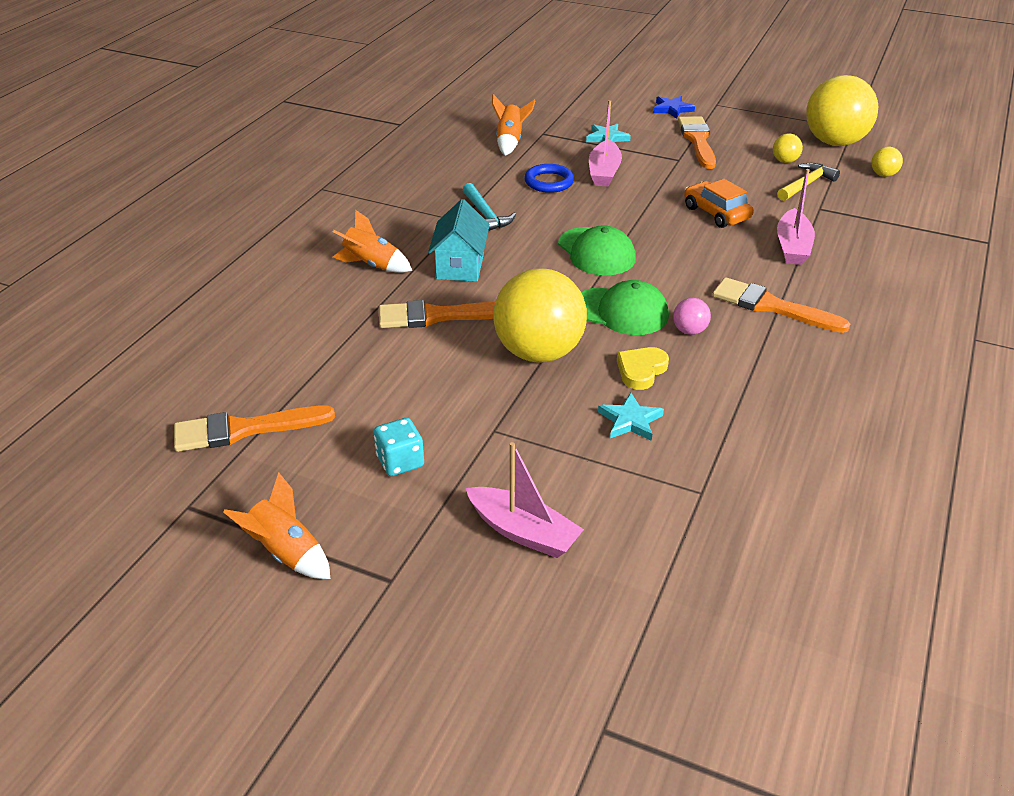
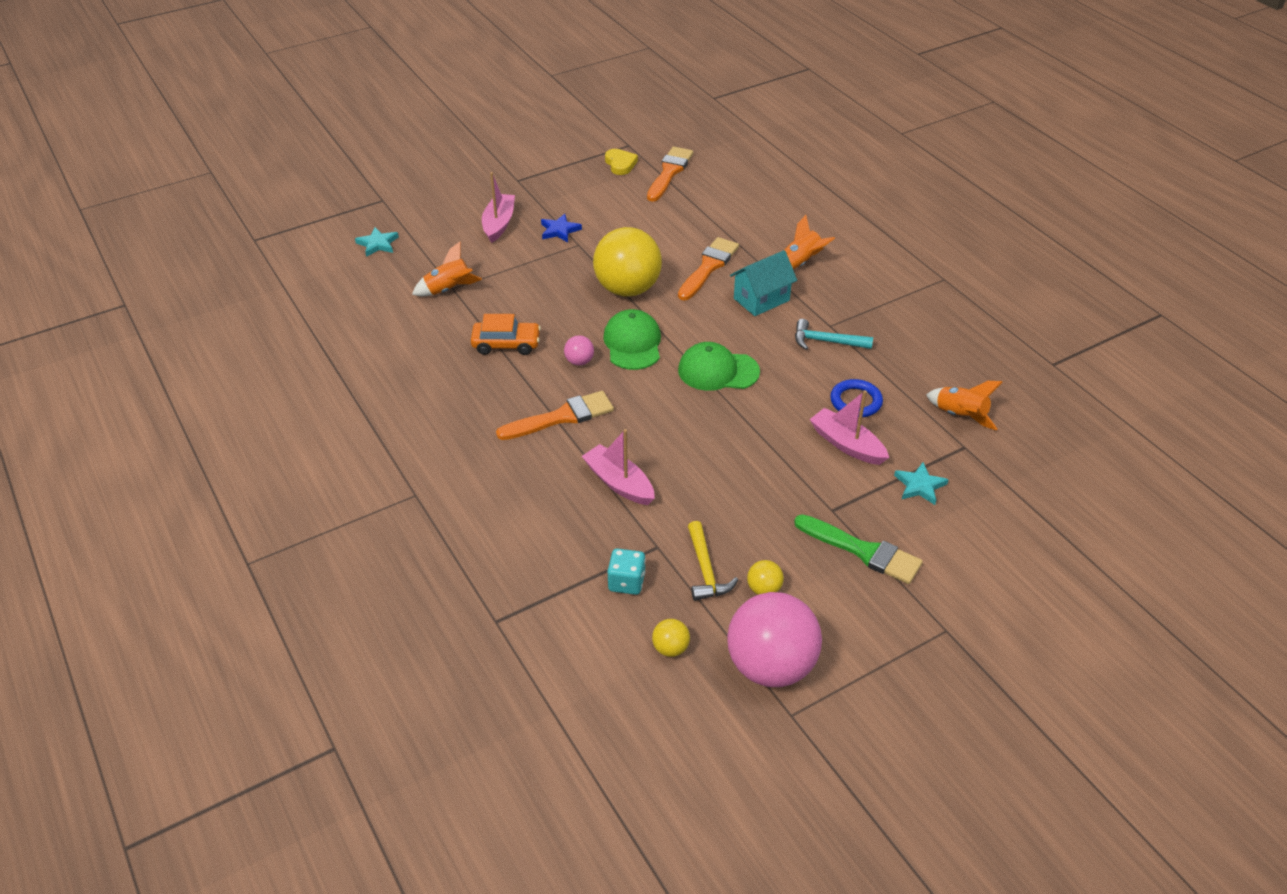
camera: 125 degrees right, 5 degrees up
(286, 553) = (567, 161): orange rocket -> orange rocket (448, 290)
(400, 462) = (589, 208): turquoise dice -> turquoise dice (626, 582)
(460, 266) = (761, 299): turquoise house -> turquoise house turned 75 degrees counterclockwise
(523, 532) = (499, 224): pink boat -> pink boat turned 120 degrees clockwise
(621, 311) = (633, 343): green cap -> green cap turned 120 degrees clockwise
(630, 420) = (530, 293): turquoise star -> turquoise star (378, 244)
(641, 370) = (565, 319): yellow heart -> yellow heart (620, 164)
(672, 109) = (958, 580): blue star -> blue star (559, 230)
(697, 140) = (863, 551): orange brush -> green brush
(716, 213) = (712, 472): orange car -> orange car (506, 344)
(834, 142) = (770, 666): yellow ball -> pink ball

